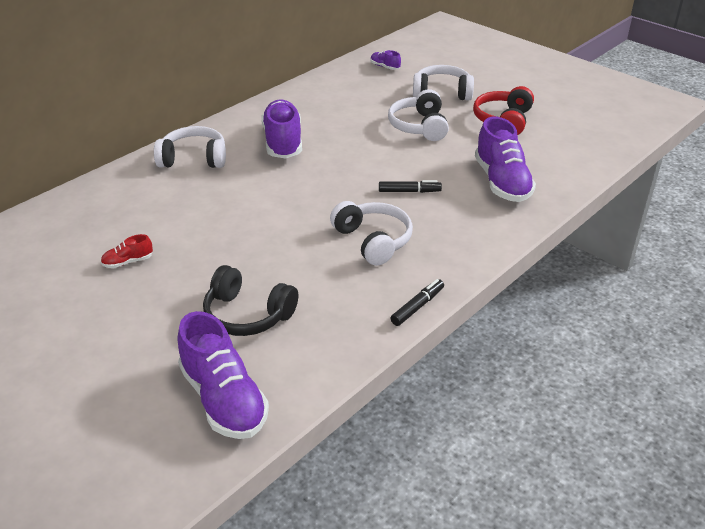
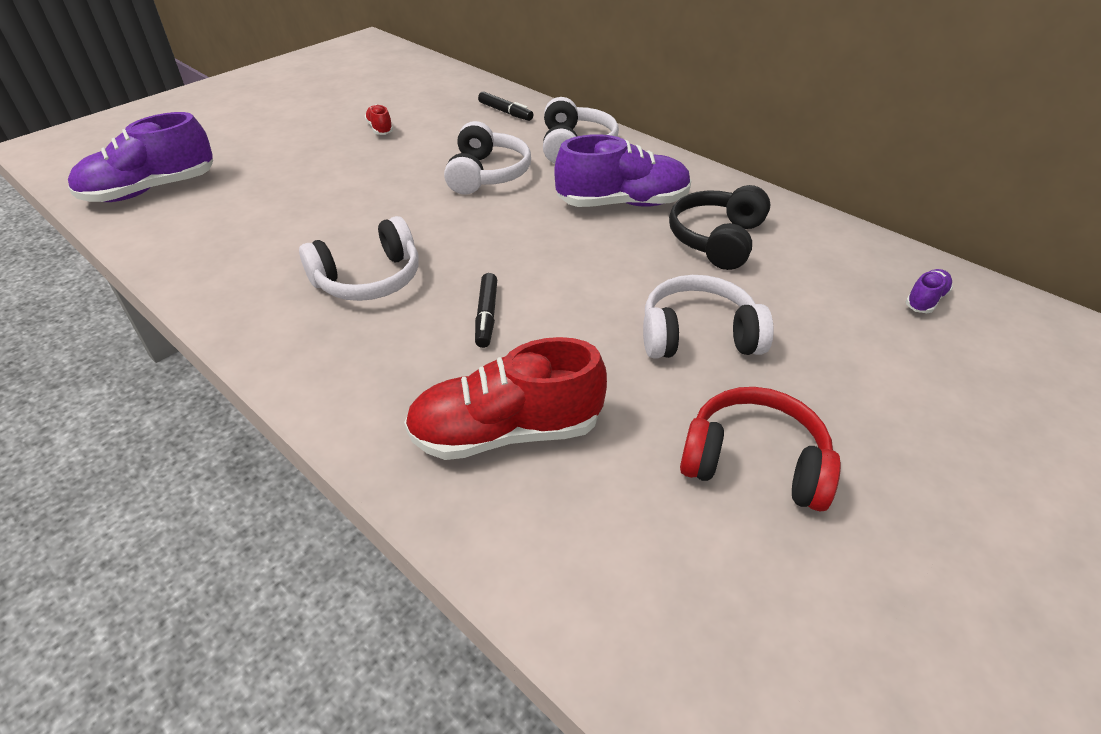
camera: 90 degrees right, 5 degrees up
(247, 315) = (264, 196): black headphones -> black headphones (717, 239)
(417, 307) = (214, 313): black marker -> black marker (505, 112)
(442, 93) = (848, 373): white headphones -> white headphones (487, 174)
(502, 182) = (506, 432): purple shoe -> red shoe

